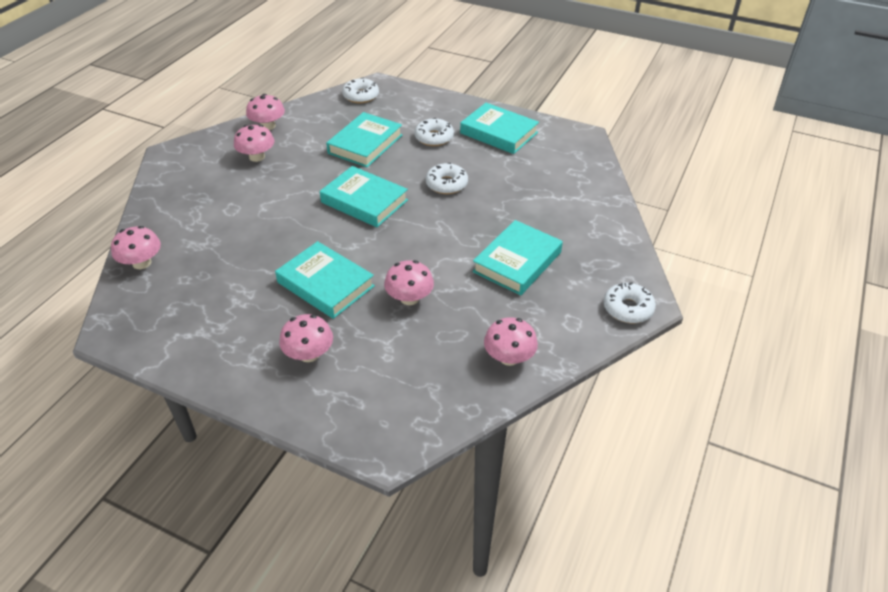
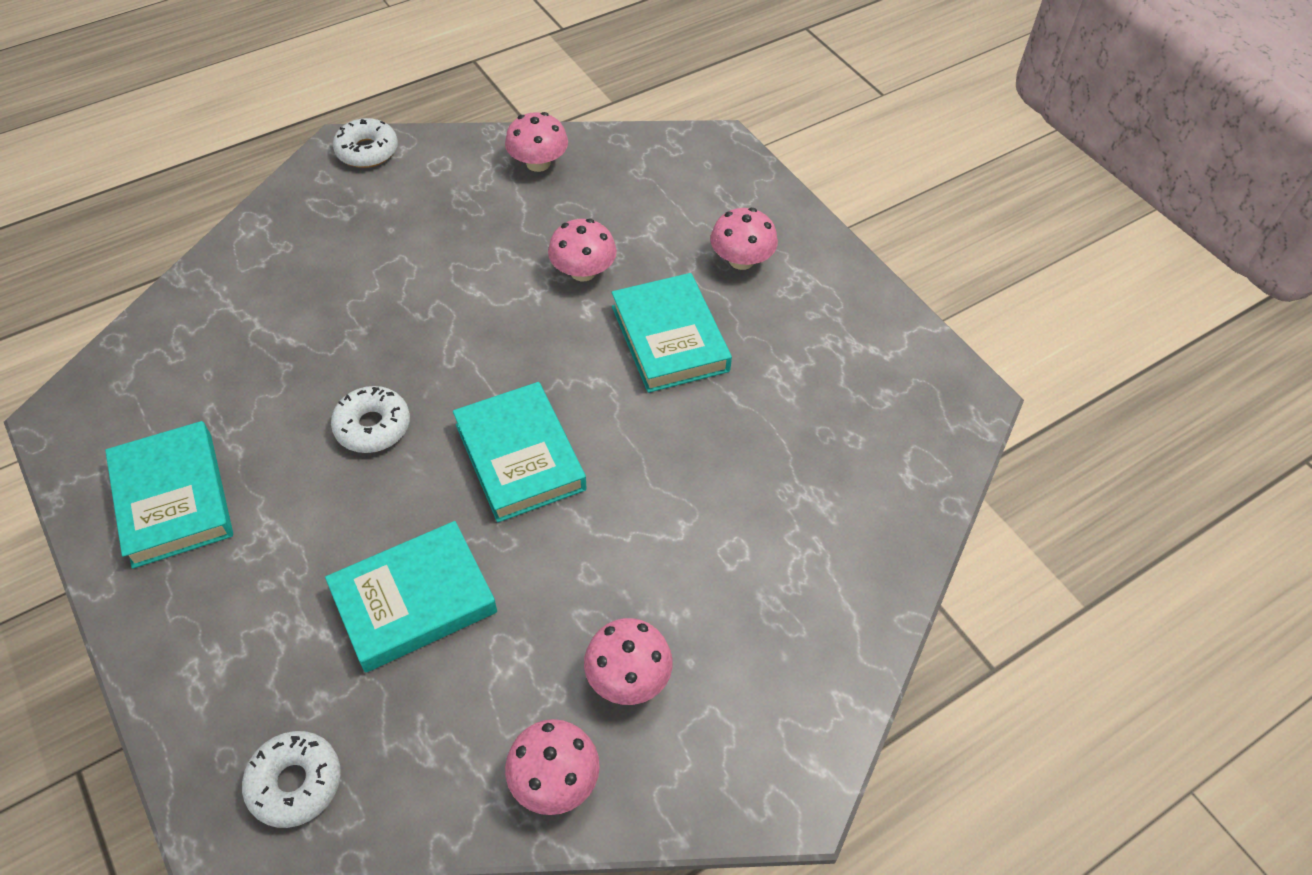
camera: 150 degrees left, 10 degrees up
(142, 263) = (909, 502): pink mushroom -> none
(434, 138) = (286, 549): white donut -> none
(517, 262) = (416, 255): turquoise book -> none

